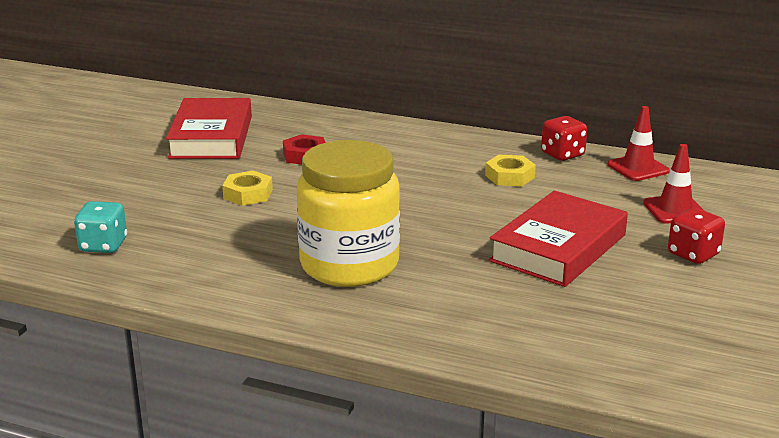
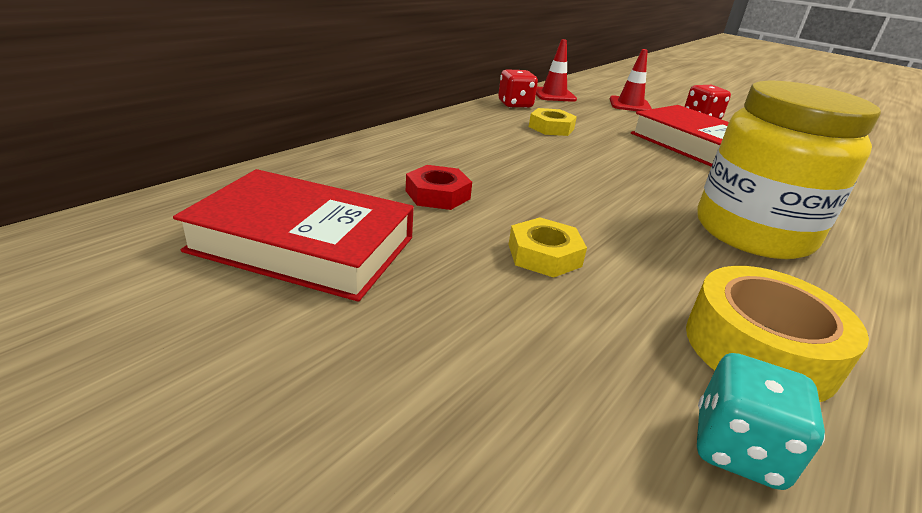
camera: 75 degrees left, 5 degrees up
(184, 256) = (759, 349): none -> yellow tape

